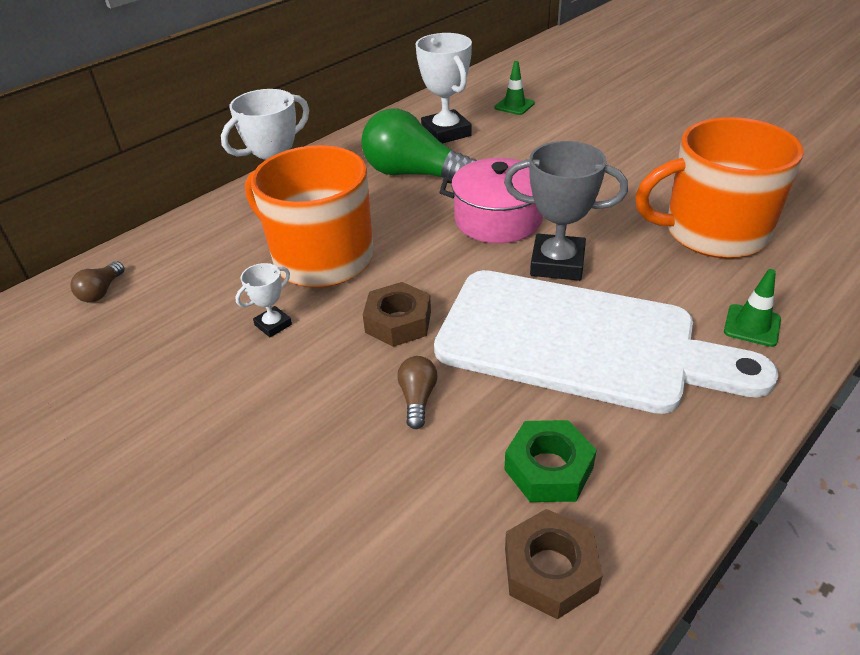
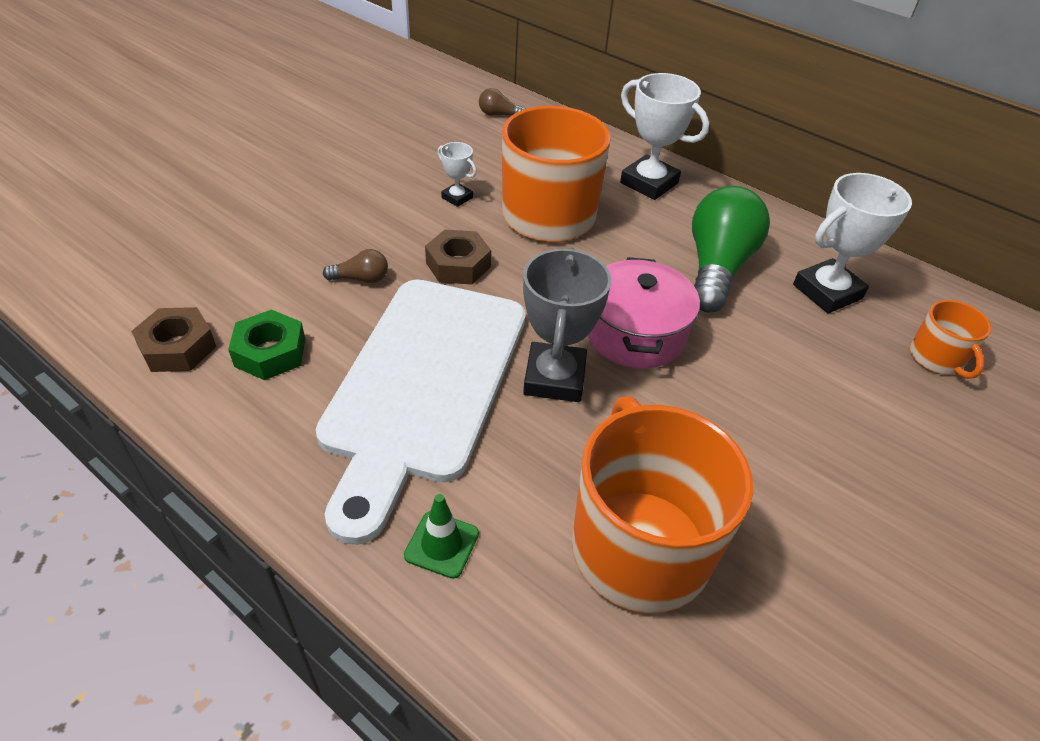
camera: 80 degrees right, 5 degrees up
(514, 105) = (937, 358): green traffic cone -> orange mug

